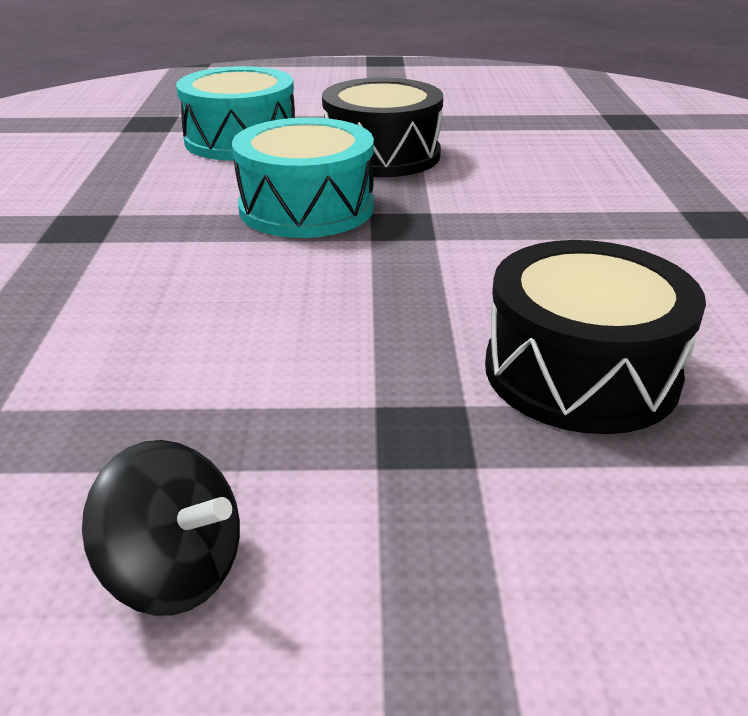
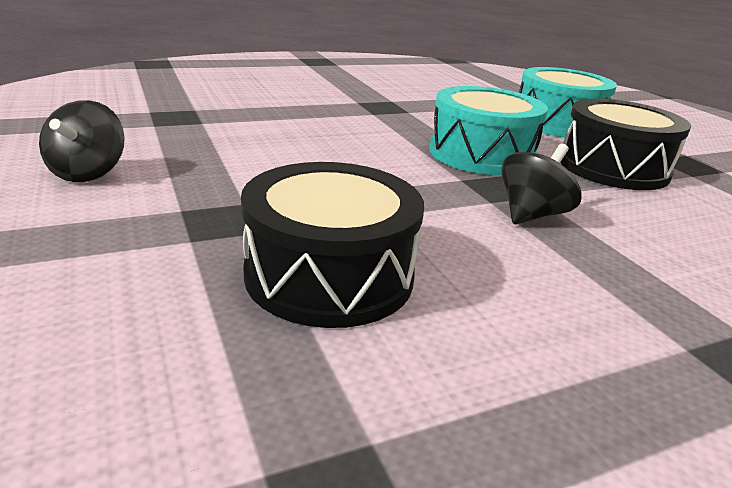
camera: 65 degrees right, 5 degrees down
(474, 227) = (531, 215): none -> black spinning top

